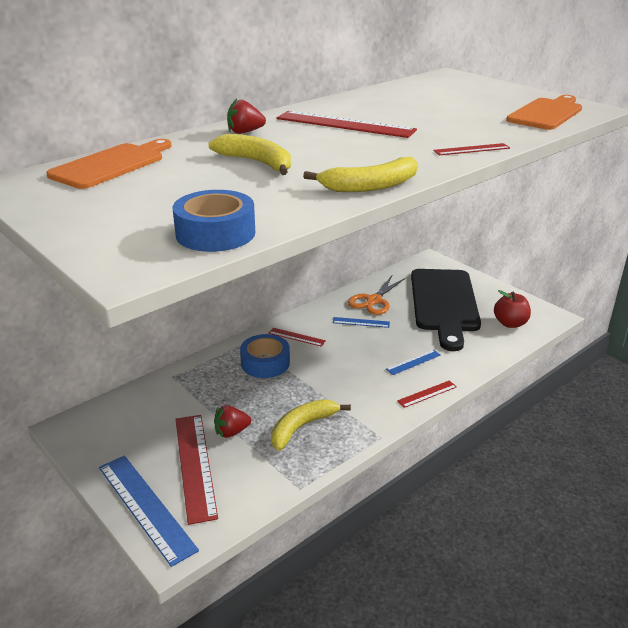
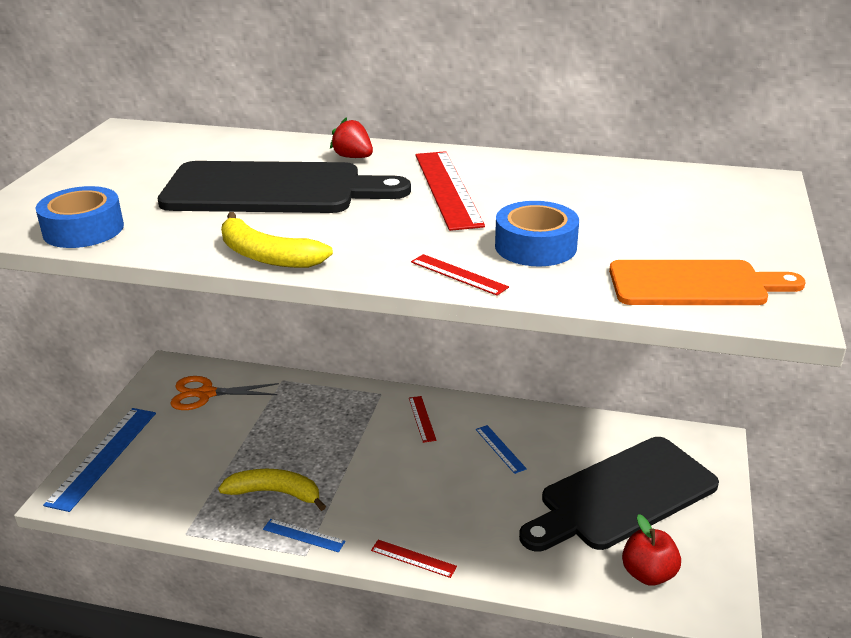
camera: 55 degrees right, 0 degrees up
(111, 165) = (199, 143): orange cutting board -> none
(195, 465) = (172, 456): red ruler -> none
(231, 432) = (232, 453): red strawberry -> none
(257, 163) = (272, 189): yellow banana -> black cutting board
(265, 363) = (356, 421): blue tape -> blue tape (535, 246)
(374, 300) = (557, 438): orange scissors -> orange scissors (206, 394)
(413, 362) = (465, 522): blue ruler -> blue ruler (304, 535)

